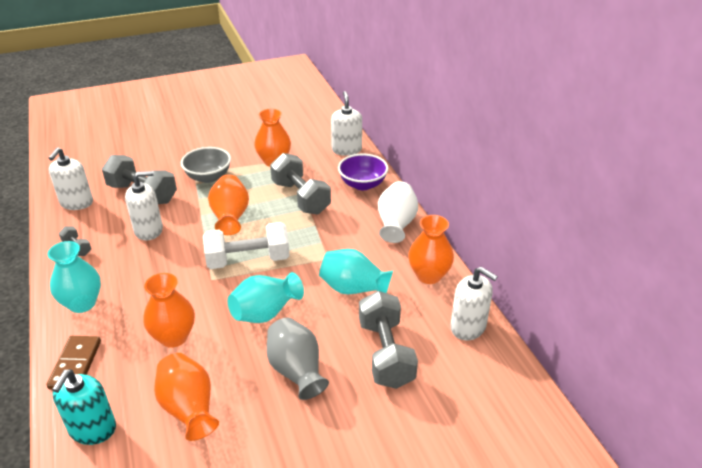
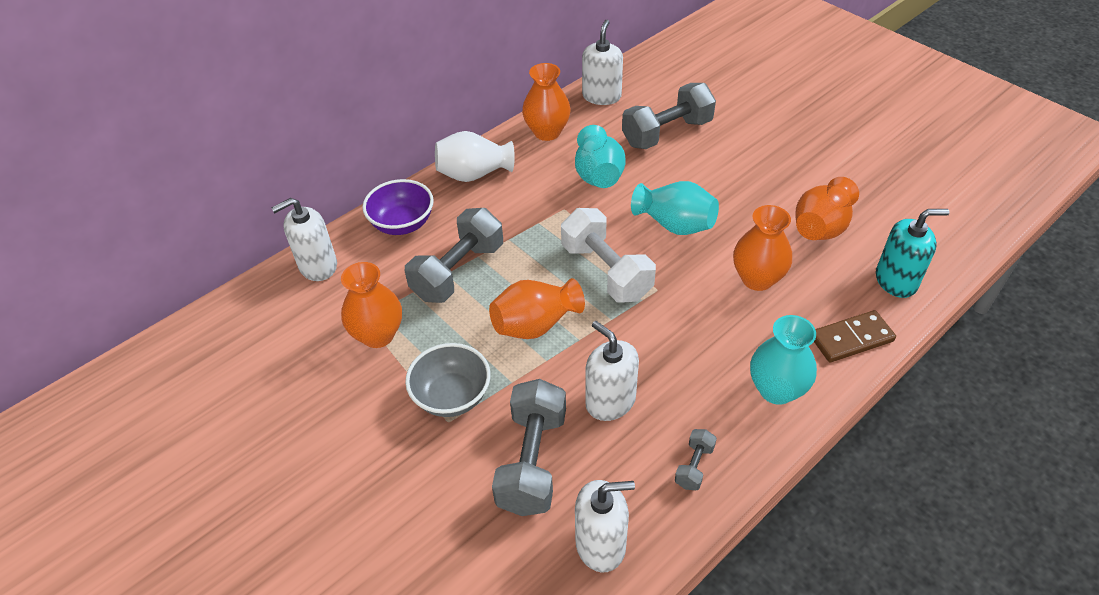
camera: 110 degrees left, 10 degrees up
(296, 371) = (727, 178): grey vase -> none

